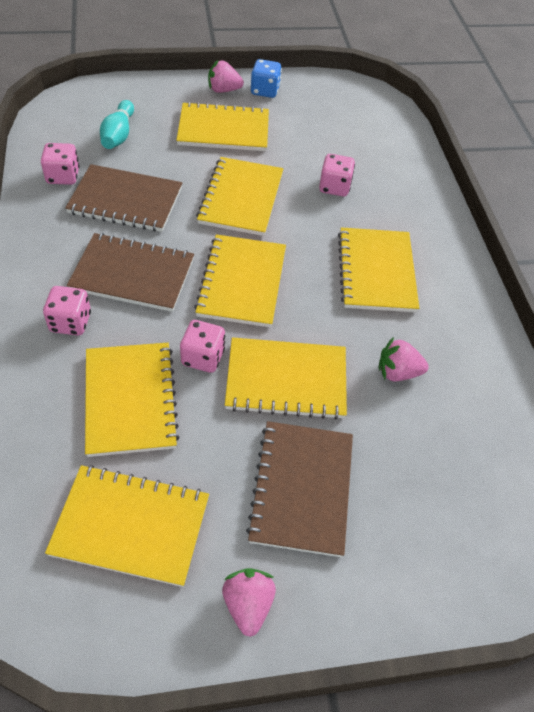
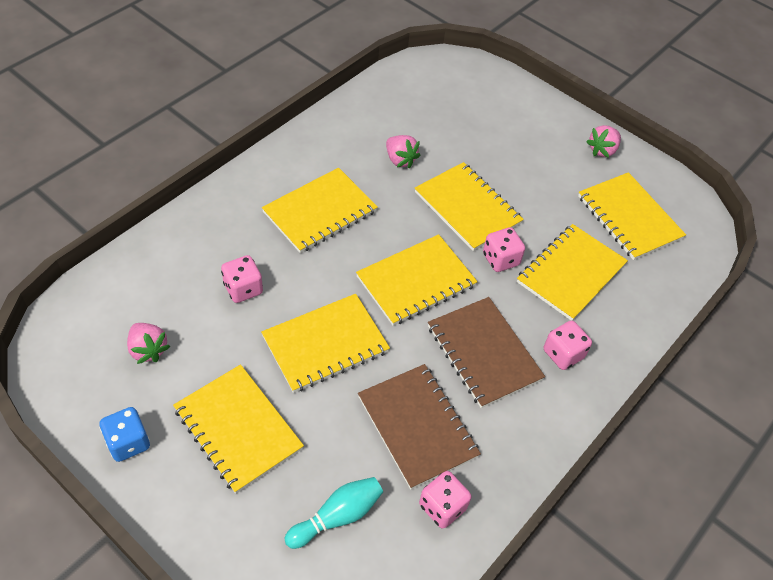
camera: 130 degrees left, 0 degrees up
(223, 90) = (162, 483): pink strawberry -> pink strawberry (148, 350)
(302, 488) = (525, 162): brown notebook -> none

